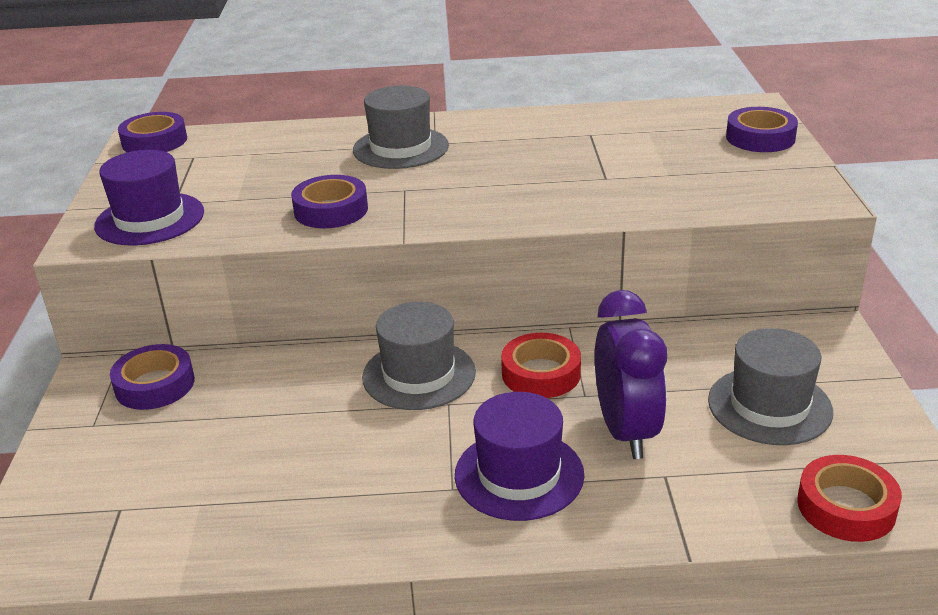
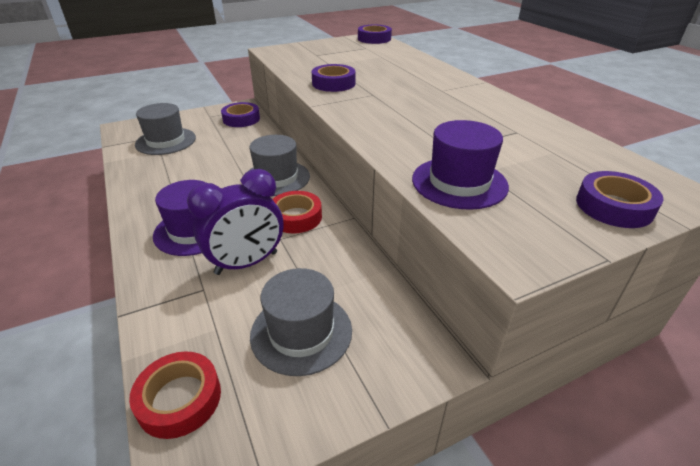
camera: 65 degrees right, 5 degrees up
(150, 219) = (298, 54): purple hat -> purple hat (459, 182)
(400, 148) = (424, 83): grey hat -> grey hat (166, 141)

